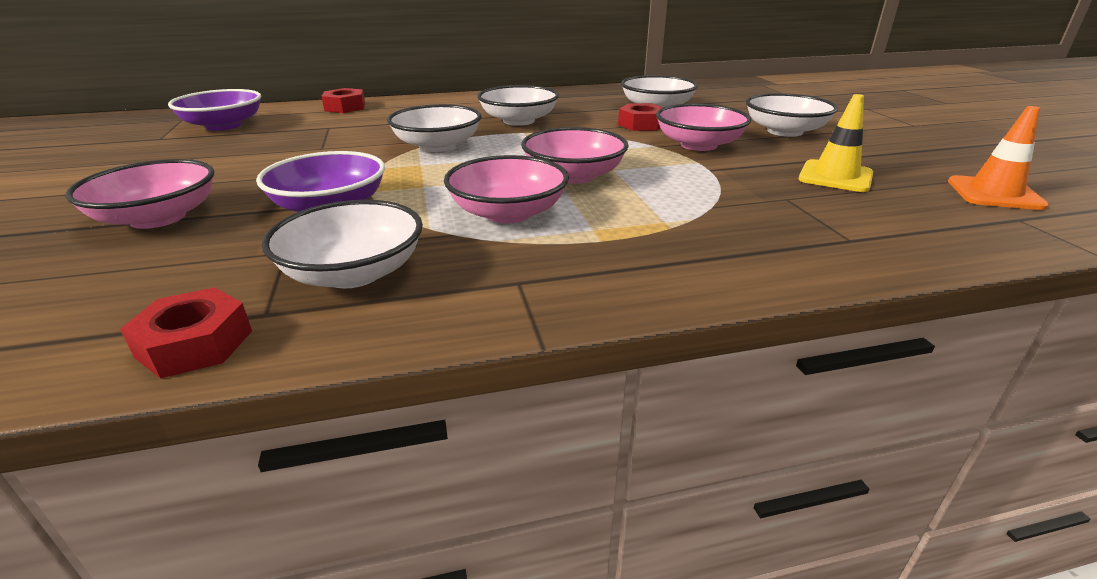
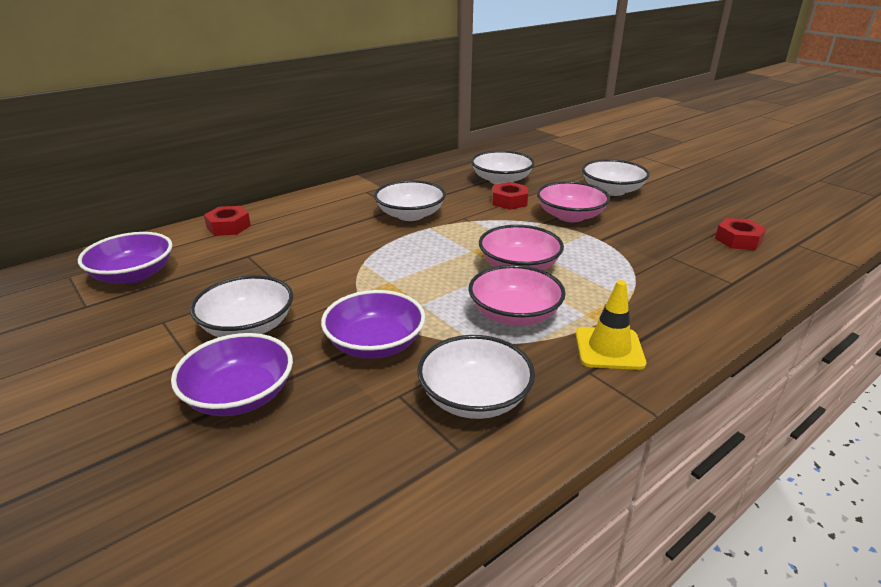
camera: 25 degrees left, 0 degrees up
(158, 218) = (239, 395): pink bowl -> purple bowl
(195, 344) = (445, 489): red nut -> red nut (738, 240)
(437, 146) = (378, 258): white bowl -> white bowl (247, 326)
(835, 176) = (679, 230): yellow traffic cone -> yellow traffic cone (609, 348)
(994, 194) = (771, 225): orange traffic cone -> none

